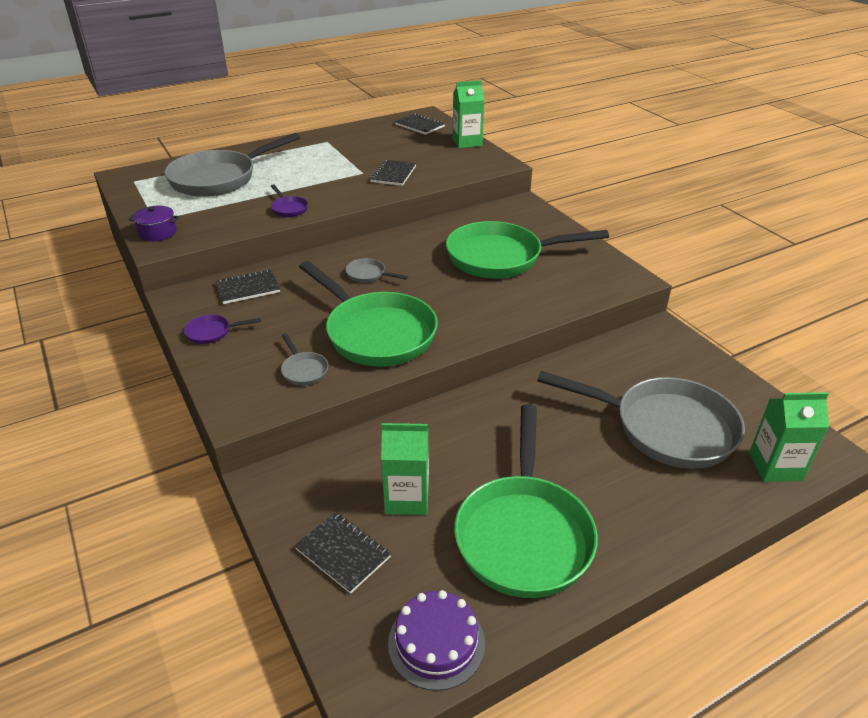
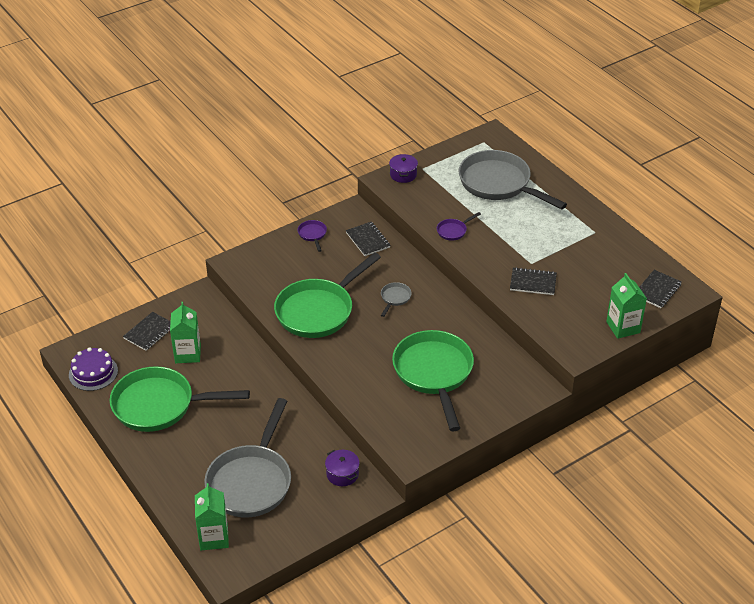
camera: 85 degrees right, 5 degrees up
(304, 370) = (275, 282): grey pan -> none
(636, 350) = (342, 474): none -> purple pot

